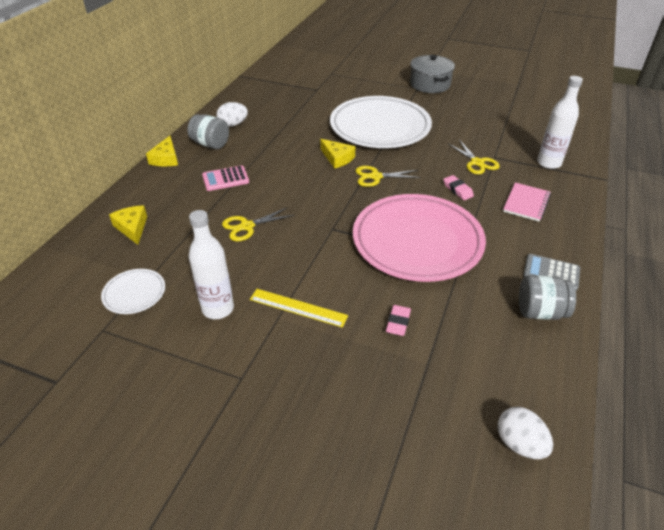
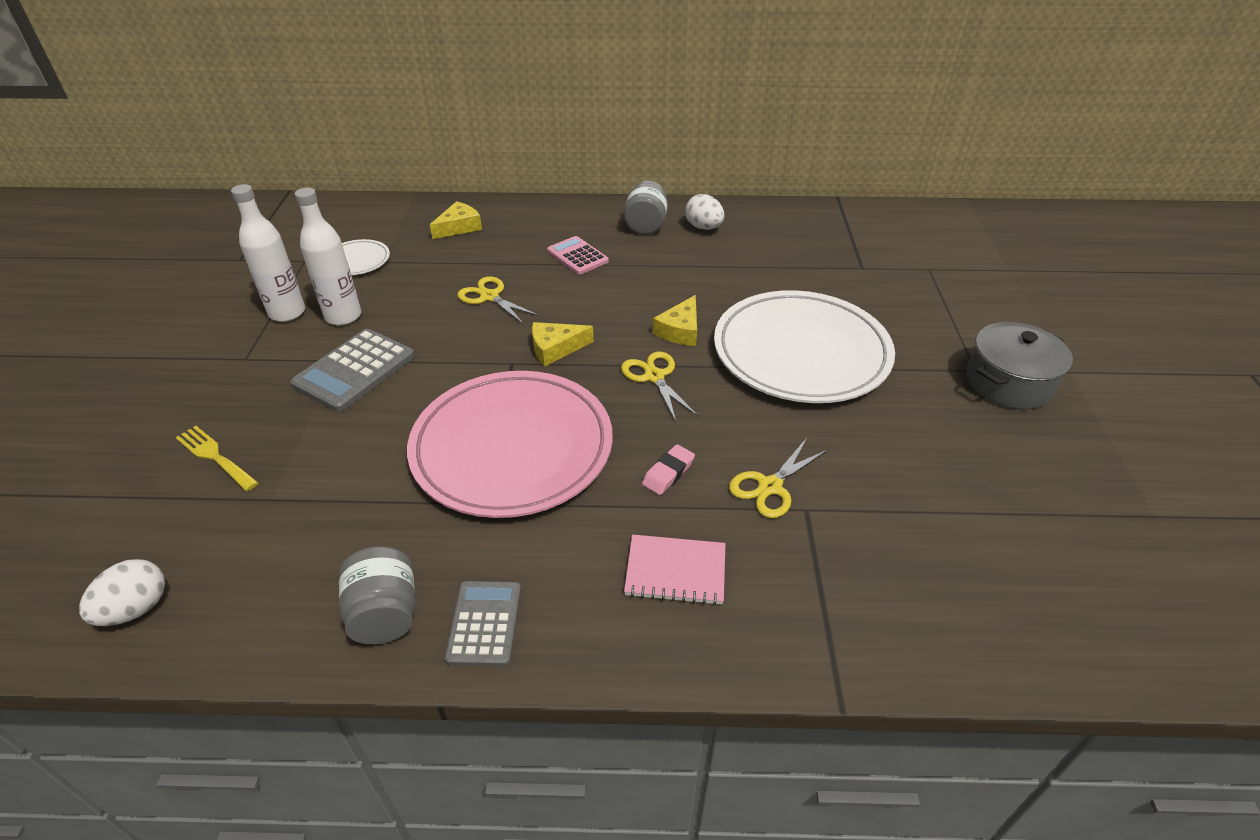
camera: 70 degrees right, 0 degrees up
(166, 159) = (595, 207): yellow cheese -> yellow cheese (555, 348)
(298, 307) = (354, 370): yellow ruler -> grey calculator
(368, 398) = (215, 456): none -> yellow fork
(398, 323) = (340, 459): pink eraser -> none
(549, 163) = (840, 597): white bottle -> white bottle (287, 313)

